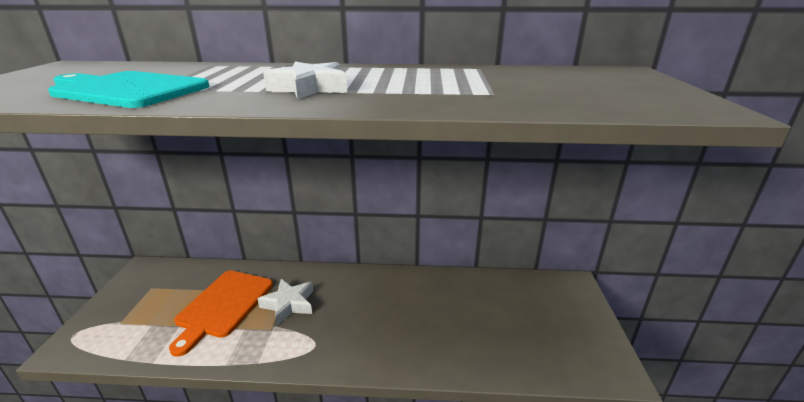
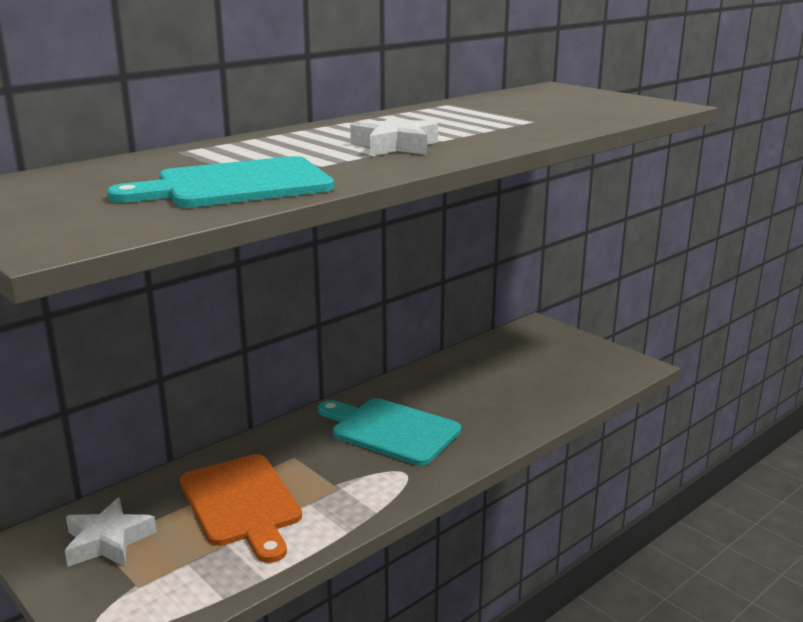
camera: 45 degrees left, 5 degrees down
(289, 304) = (316, 463): white star -> white star (108, 541)
(356, 308) = (391, 430): none -> turquoise cutting board

